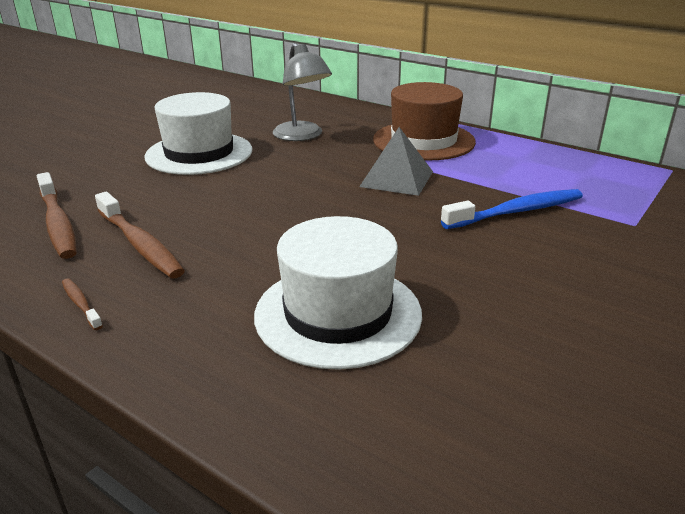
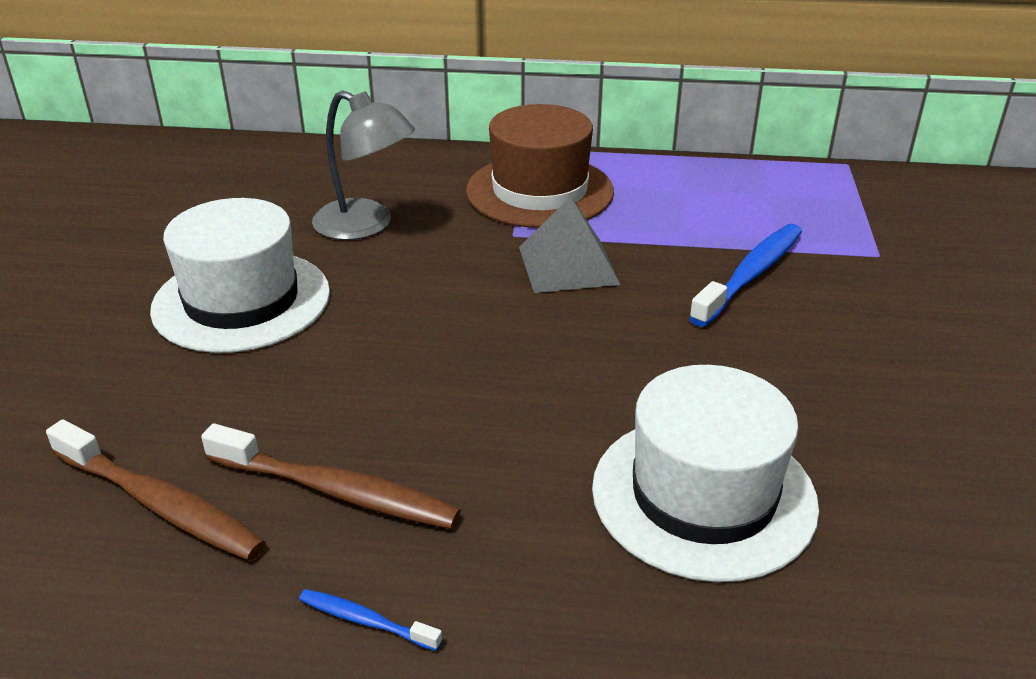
camera: 30 degrees left, 5 degrees up
(81, 304) = (366, 620): brown toothbrush -> blue toothbrush

